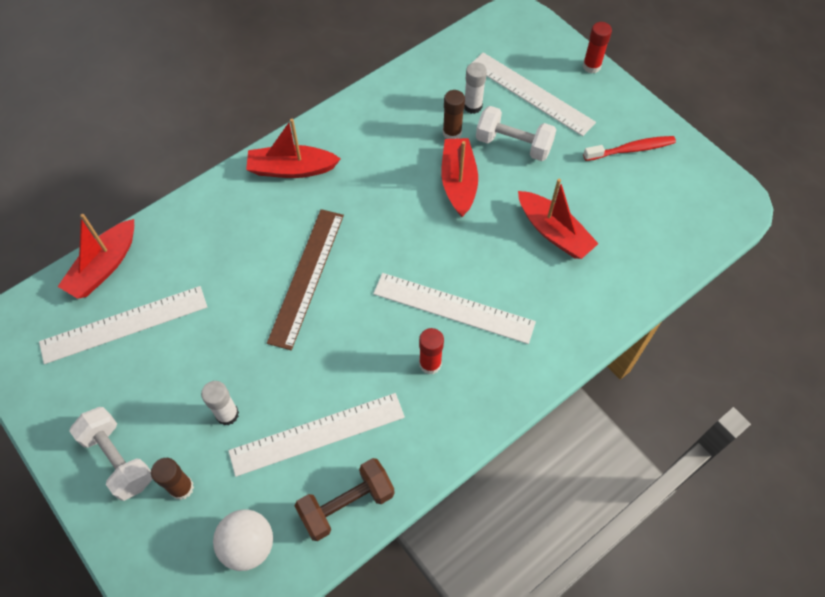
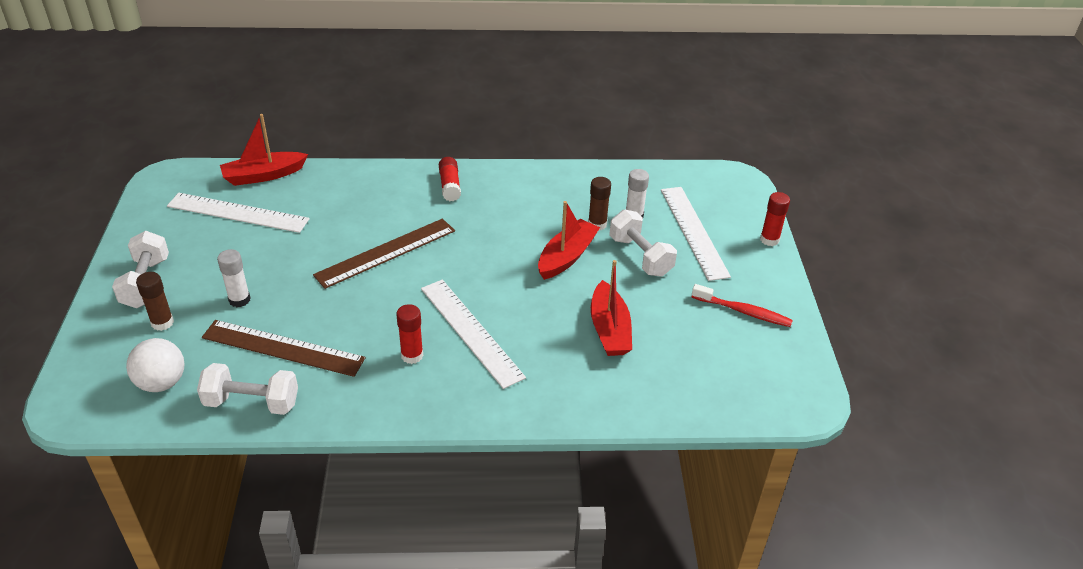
camera: 35 degrees right, 20 degrees down
(291, 169) = (450, 186): red boat -> red glue stick
(317, 434) = (283, 348): white ruler -> brown ruler
(347, 504) = (252, 403): brown dumbbell -> white dumbbell

